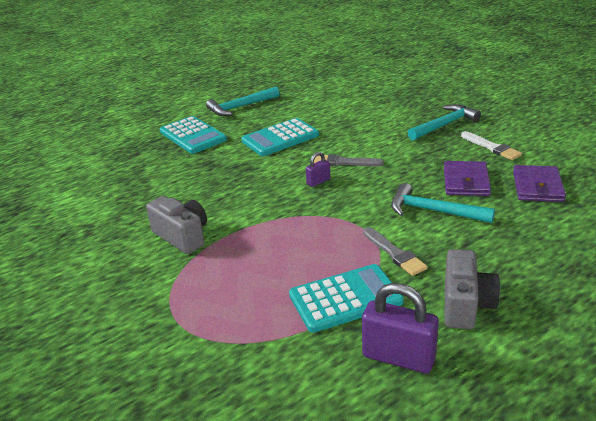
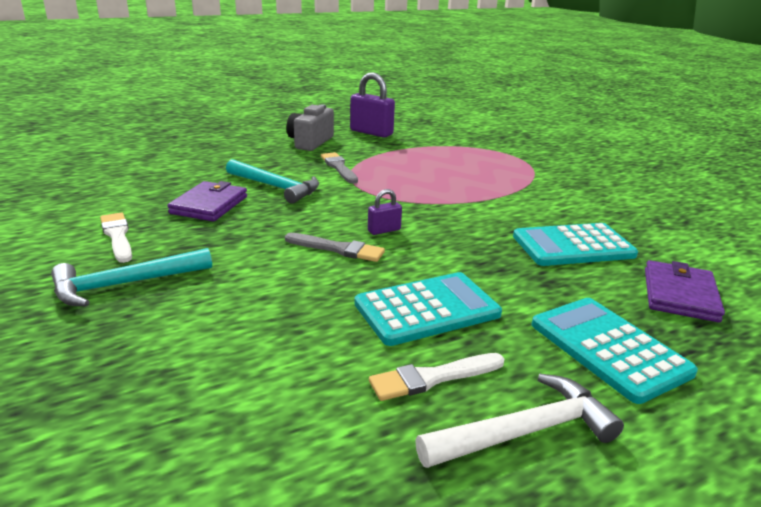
camera: 175 degrees left, 5 degrees down
(182, 236) = (543, 202): grey camera -> none
(241, 107) = (524, 431): turquoise hammer -> white hammer
(275, 115) = (432, 378): none -> white brush
(345, 298) = (393, 153): turquoise calculator -> turquoise calculator (573, 246)
(537, 186) = (143, 190): purple wallet -> purple wallet (680, 295)

